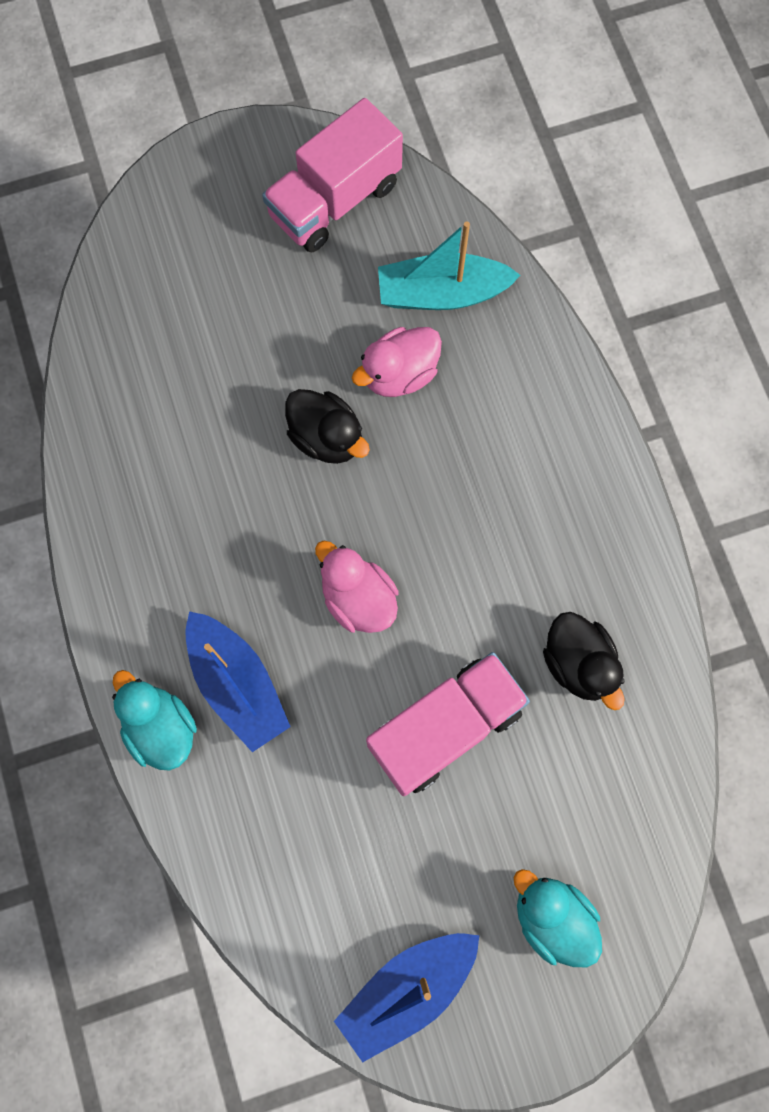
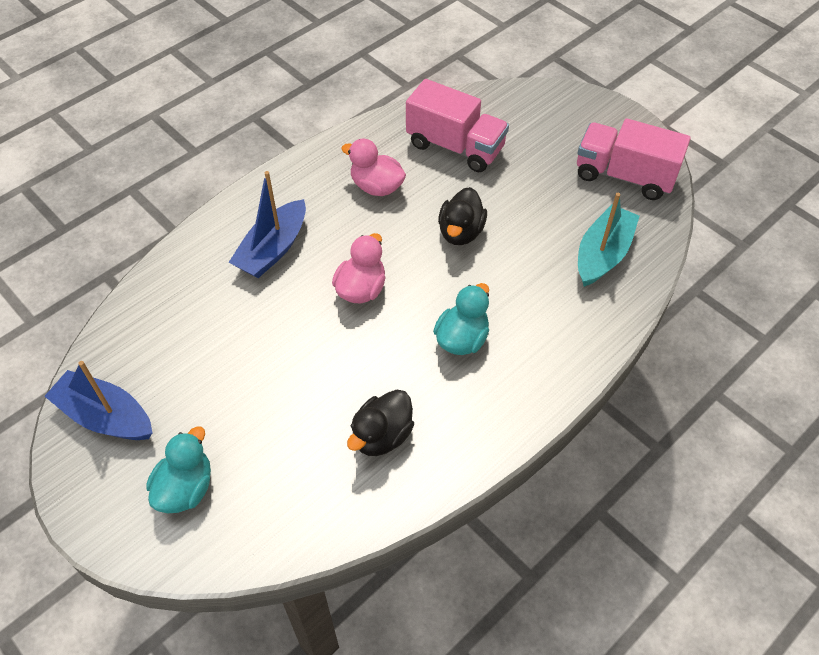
camera: 65 degrees right, 20 degrees down
(160, 728) = (228, 223): turquoise duck -> turquoise duck (462, 339)
(399, 374) = (529, 253): pink duck -> pink duck (376, 187)
(442, 293) = (602, 254): turquoise boat -> turquoise boat turned 60 degrees clockwise
(445, 727) = (296, 371): pink truck -> pink truck (455, 146)

